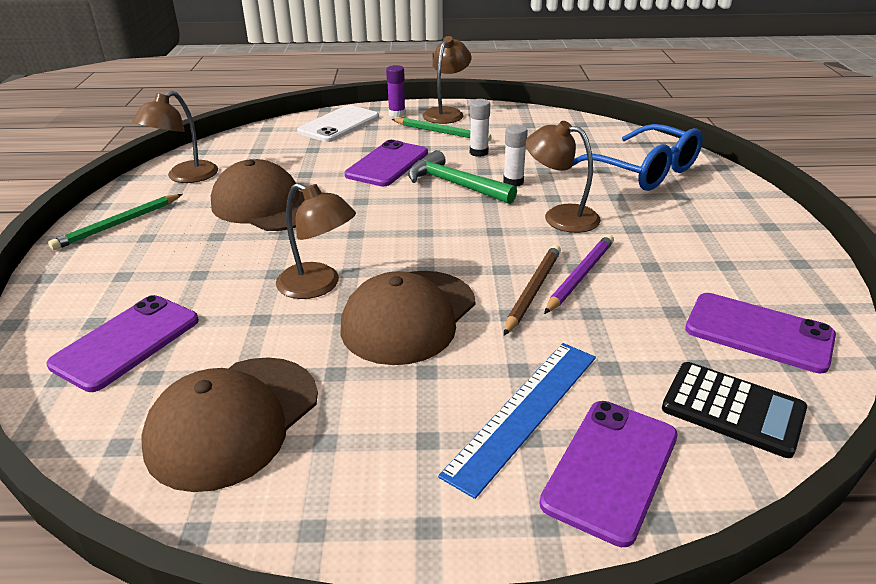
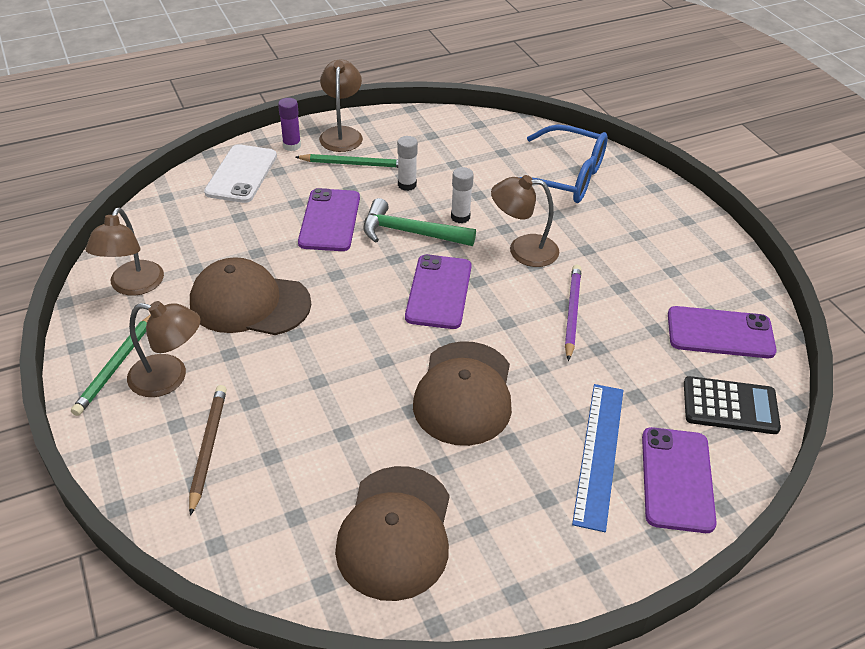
camera: 25 degrees left, 10 degrees up
(126, 342) = (245, 491): purple phone -> purple phone (439, 292)
(318, 286) = (368, 383): brown lamp -> brown lamp (169, 378)
(533, 291) = (544, 338): brown pencil -> brown pencil (208, 448)

